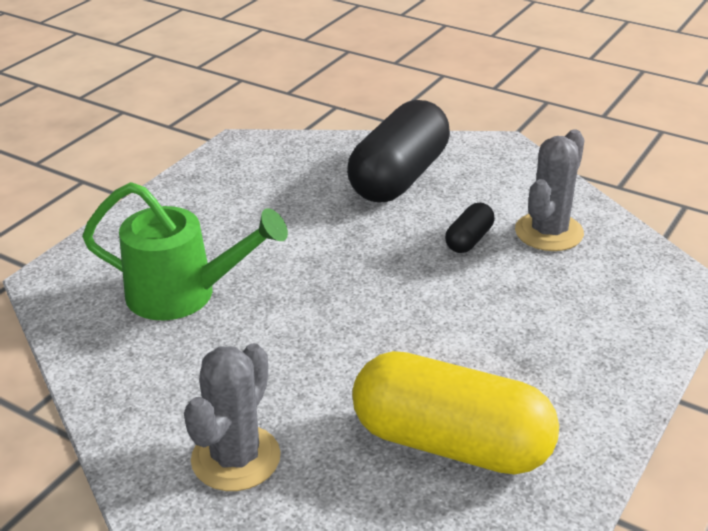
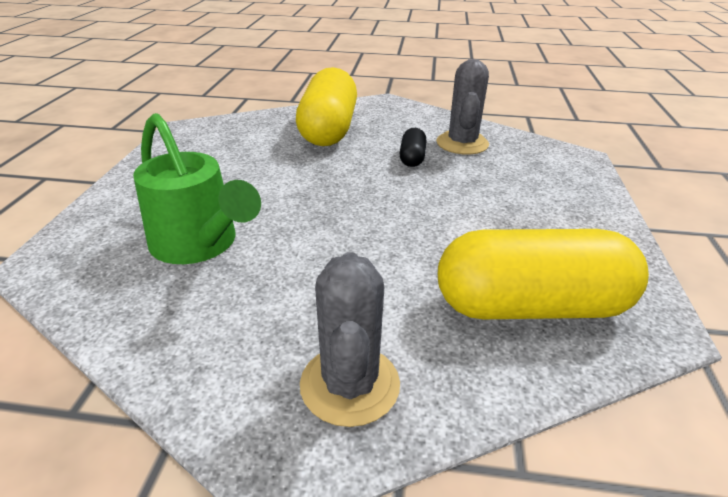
camera: 25 degrees left, 0 degrees up
(184, 294) = (200, 245): green watering can -> green watering can turned 60 degrees clockwise
(399, 177) = (328, 129): black capsule -> yellow capsule

